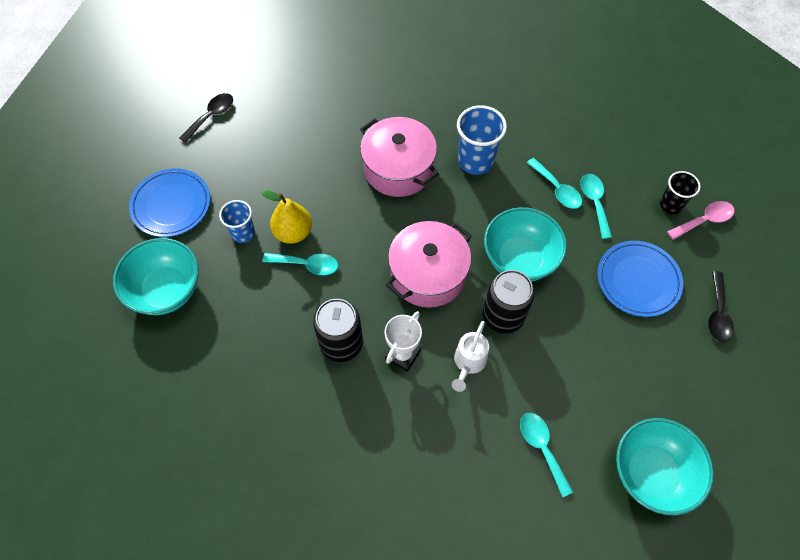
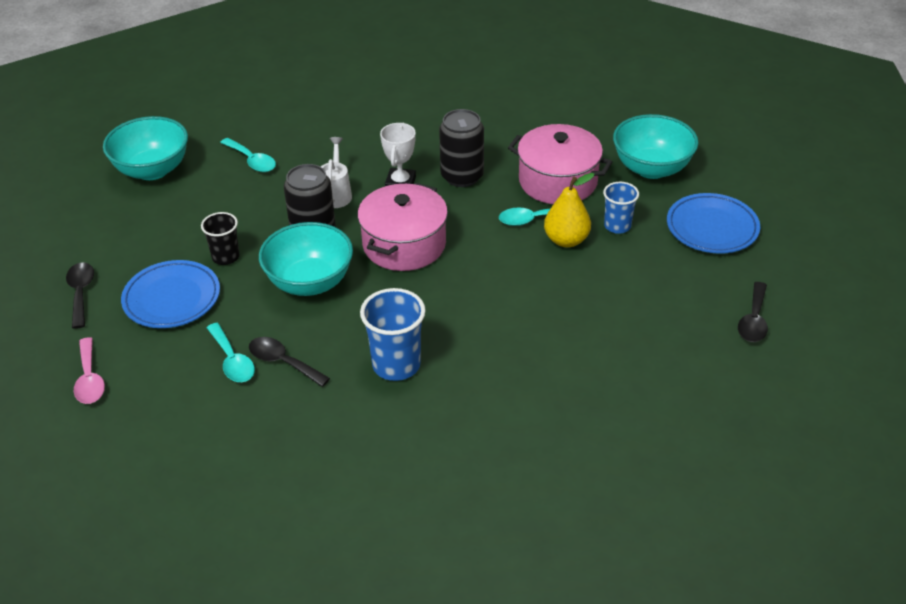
camera: 160 degrees right, 20 degrees down
(398, 168) = (488, 330): pink pot -> pink pot (558, 181)
(557, 189) = (283, 362): turquoise spoon -> black spoon
(670, 205) = (133, 385): black cup -> black cup (226, 257)
(704, 220) = (90, 379): pink spoon -> pink spoon turned 60 degrees counterclockwise

